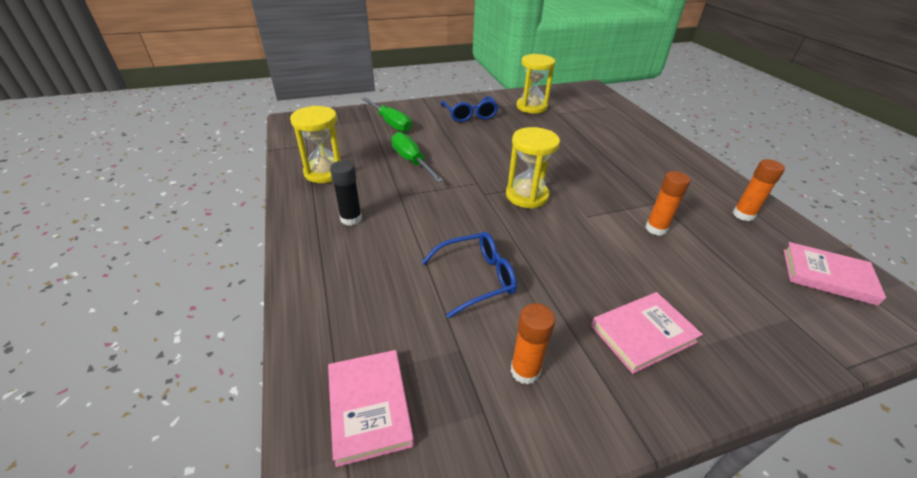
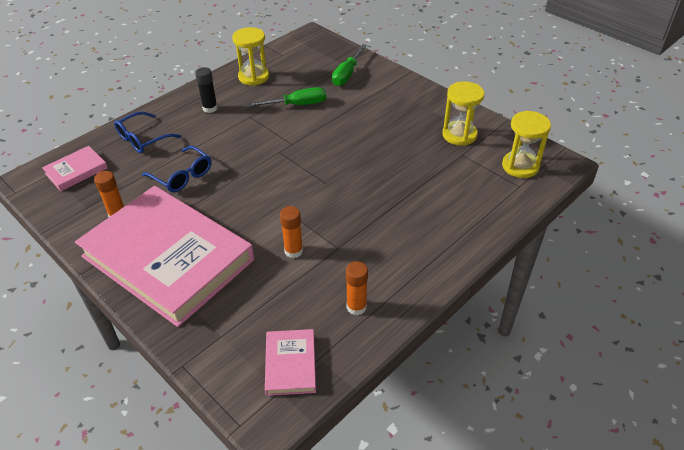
camera: 65 degrees right, 5 degrees up
(411, 161) = (297, 105): green screwdriver -> green screwdriver turned 45 degrees clockwise
(470, 115) = (403, 106): blue glasses -> blue glasses (142, 139)
(527, 196) = (291, 172): yellow hourglass -> yellow hourglass (520, 166)
(643, 334) = (167, 258): pink book -> pink book, size x2.46

